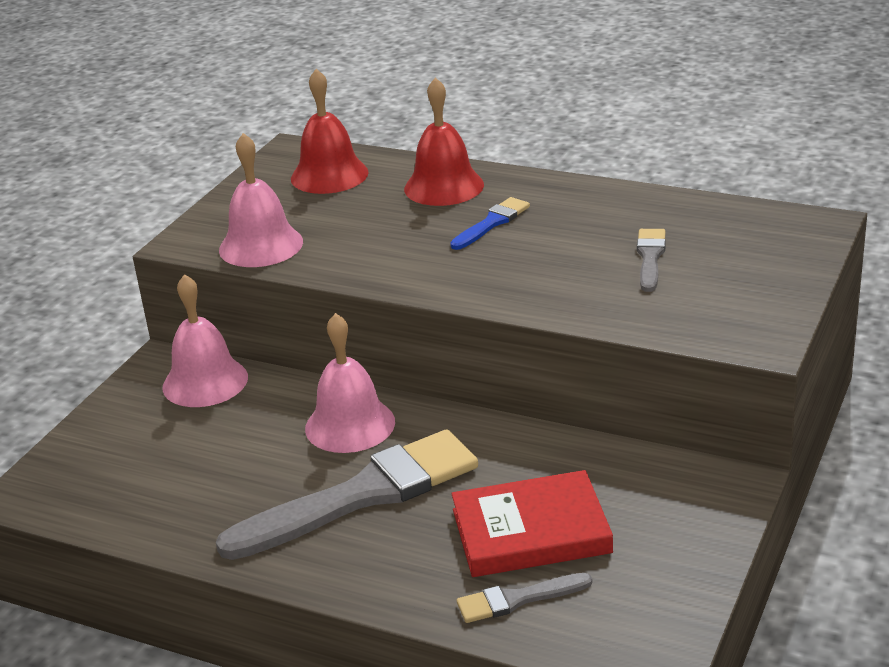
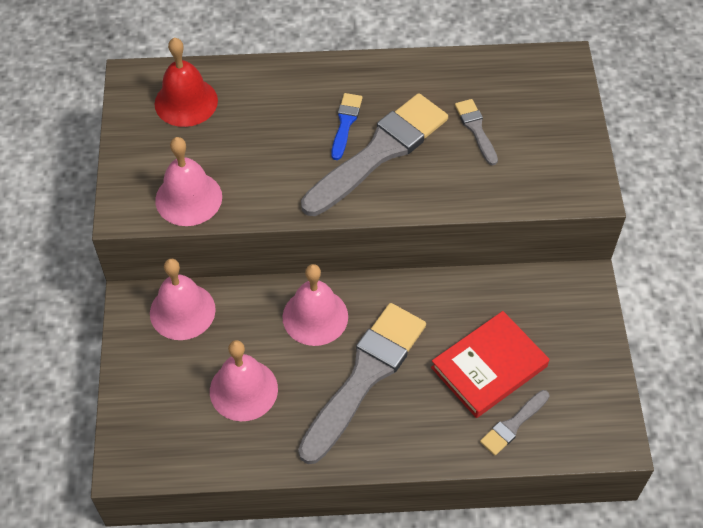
camera: 30 degrees left, 25 degrees up
(209, 467) = (243, 390): none -> pink bell
(444, 186) = (284, 91): red bell -> none
(511, 253) = (379, 152): none -> grey brush

